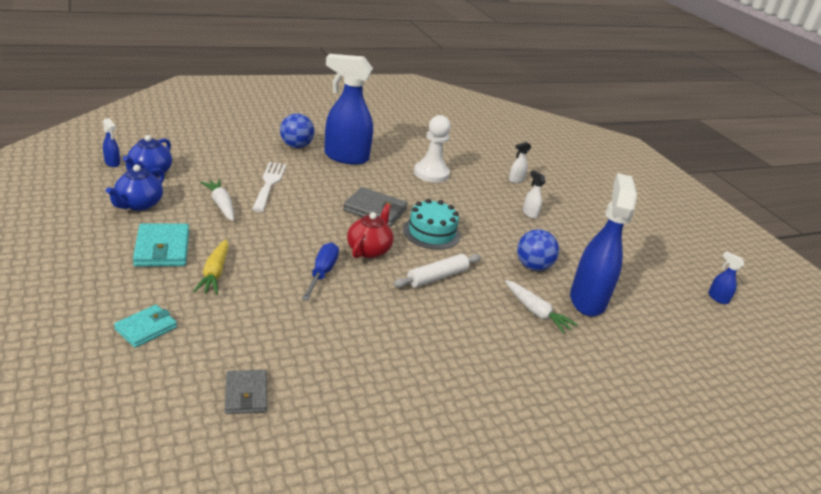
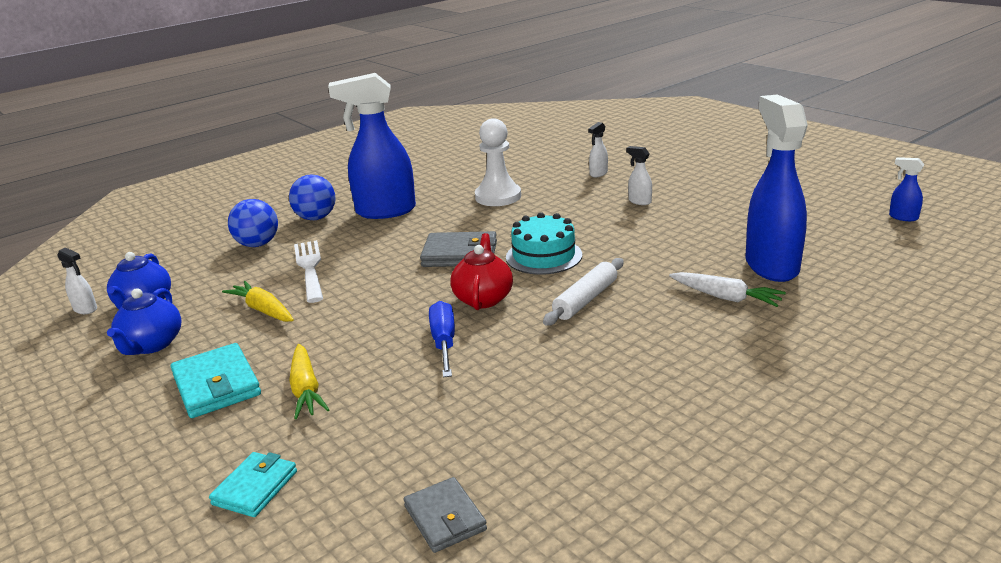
camera: 10 degrees left, 5 degrees down
(112, 163) = (86, 309): blue spray bottle -> white spray bottle
(221, 205) = (263, 310): white carrot -> yellow carrot
(533, 266) = (685, 252): blue ball -> blue ball (258, 244)

